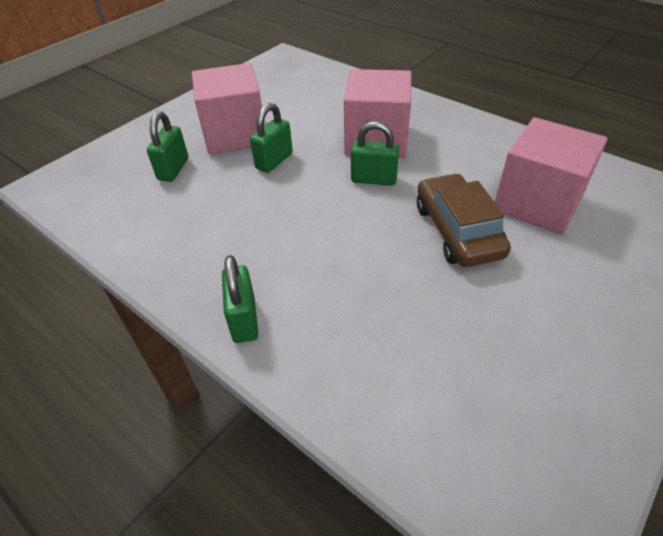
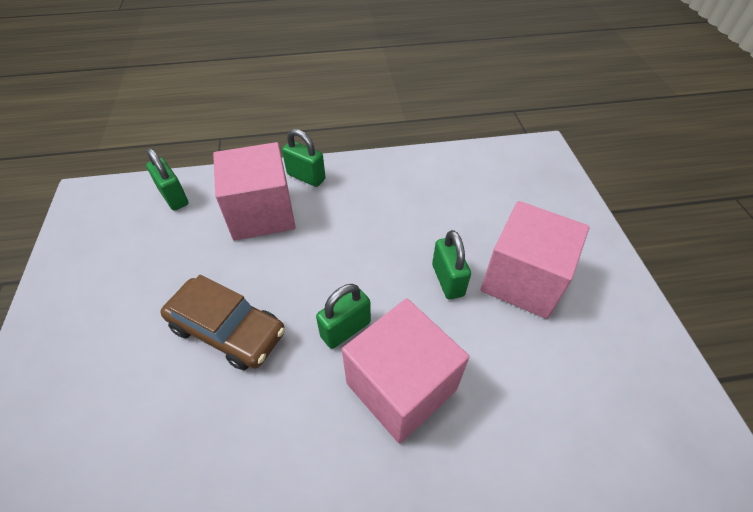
camera: 130 degrees right, 5 degrees up
(173, 169) = (499, 215): green padlock -> green padlock (174, 197)
(537, 203) = (169, 426): pink cube -> pink cube (261, 213)

